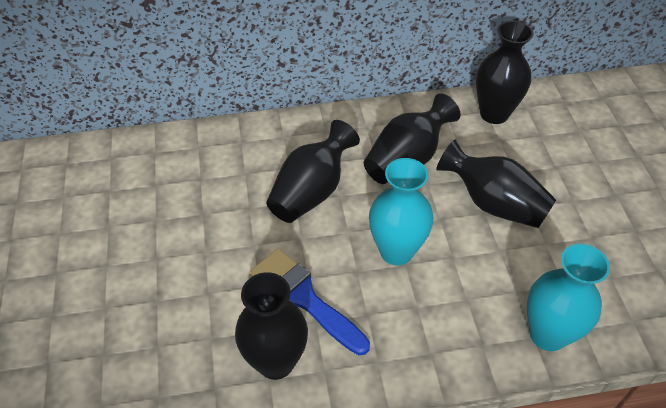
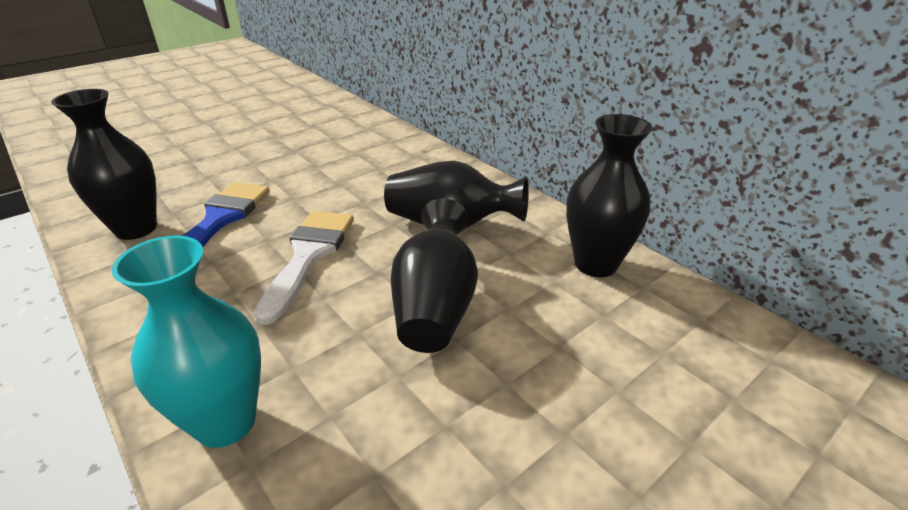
camera: 60 degrees right, 15 degrees down
(312, 191) = (357, 187): black vase -> none
(396, 251) = (308, 255): turquoise vase -> white brush

